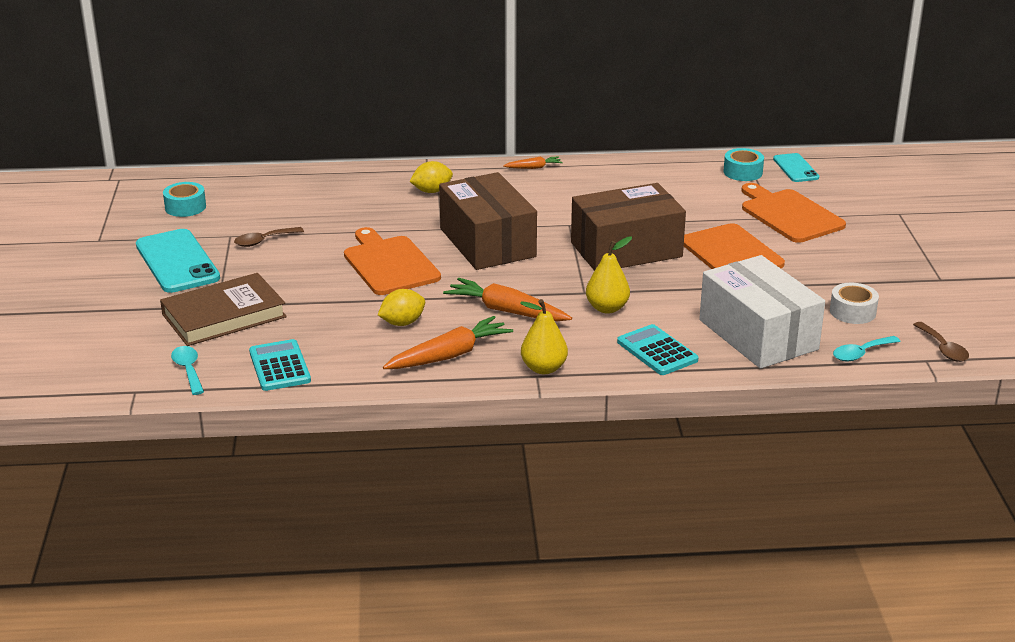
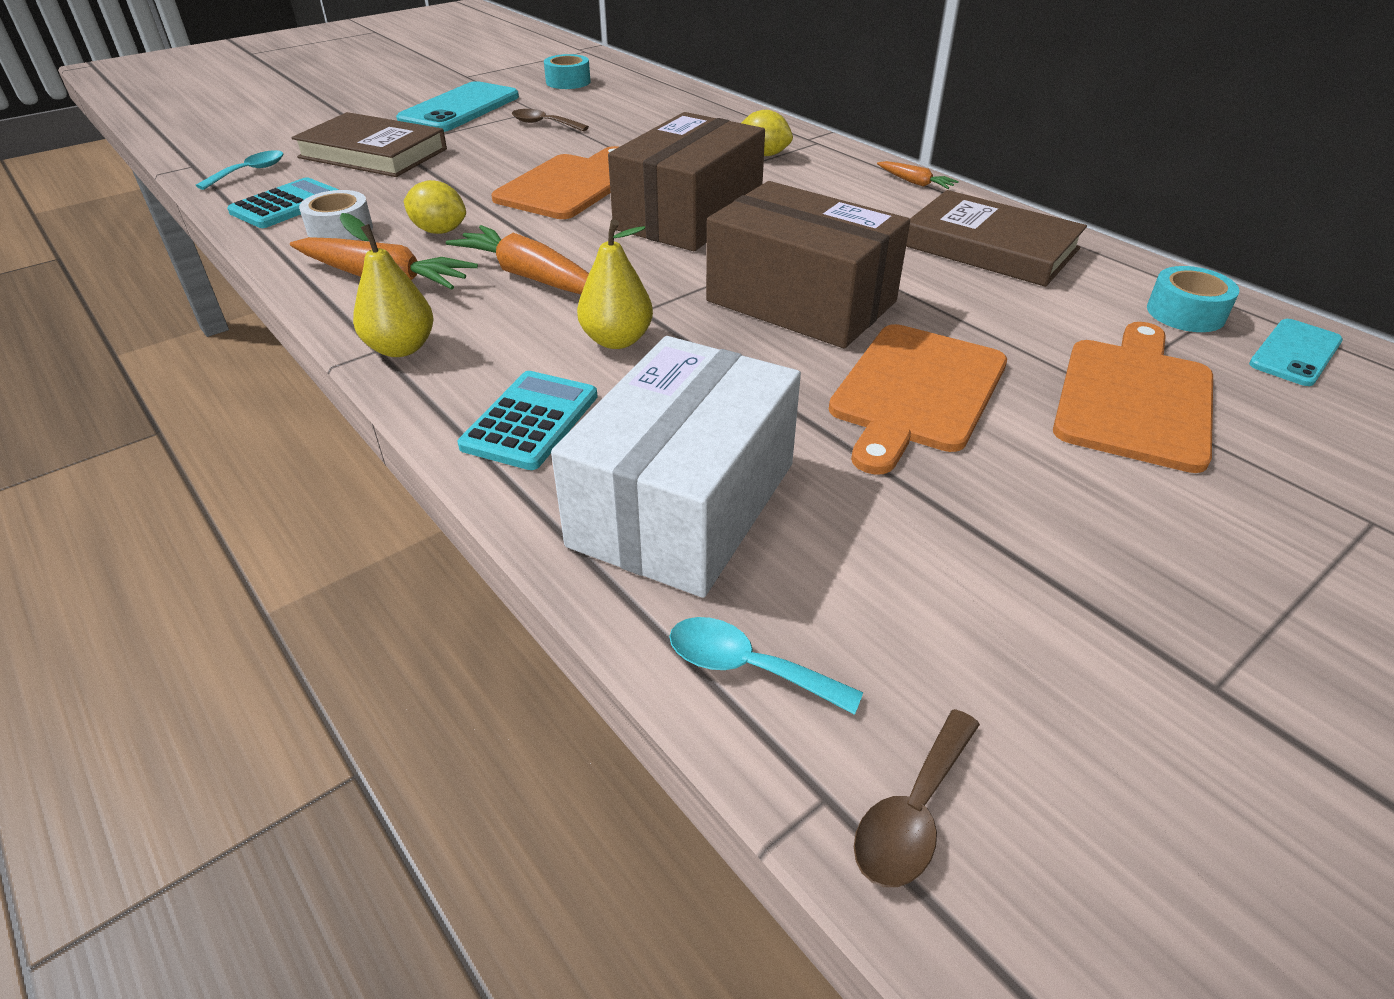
camera: 55 degrees right, 10 degrees up
(507, 311) = (532, 278): orange carrot -> orange carrot turned 45 degrees counterclockwise
(632, 183) = (990, 247): none -> brown book
(852, 311) = (901, 594): white tape -> white tape (340, 230)

